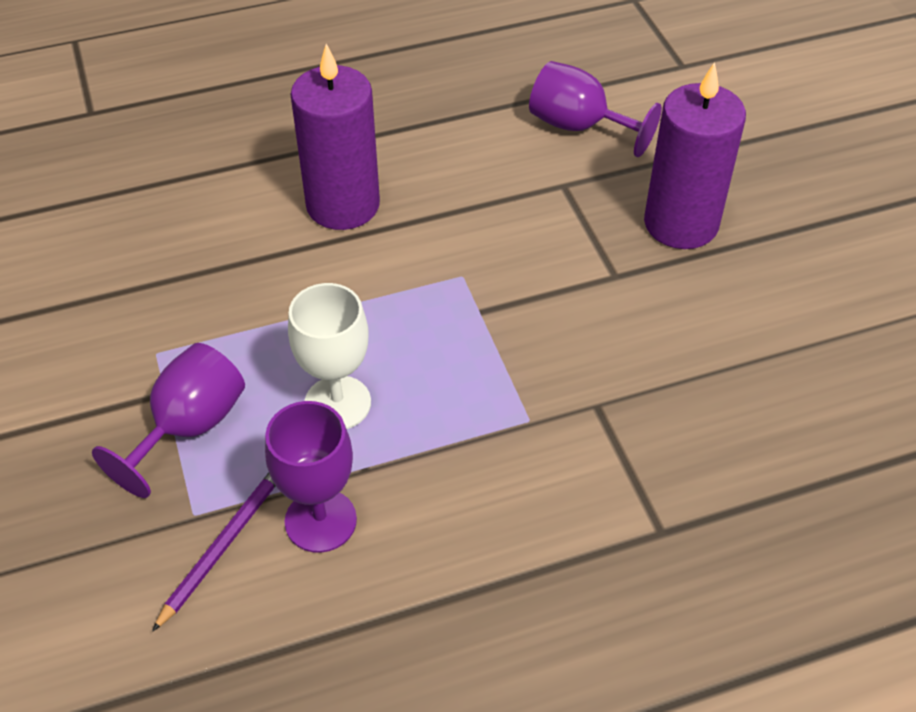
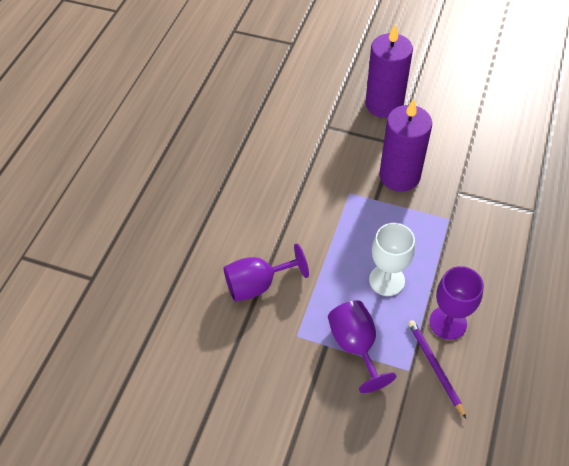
camera: 50 degrees left, 5 degrees up
(343, 205) = (265, 210): purple candle -> purple candle (399, 176)
(579, 126) = (296, 99): purple goblet -> purple goblet (258, 284)

